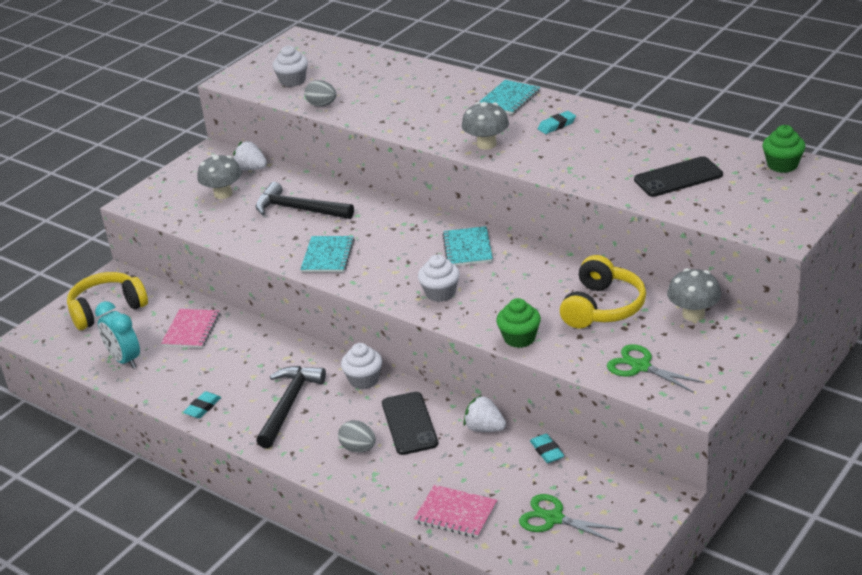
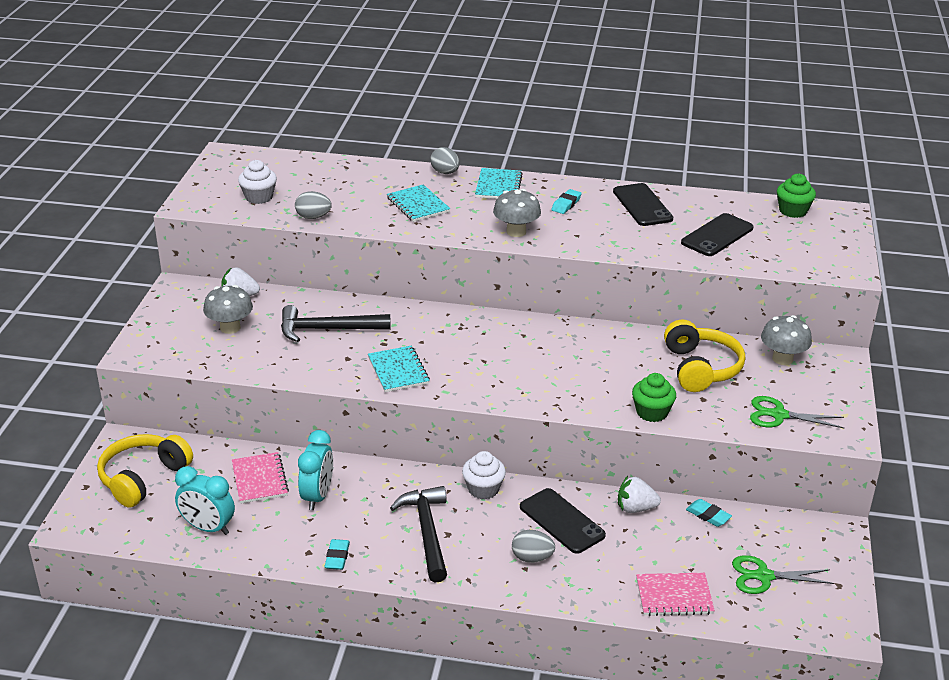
camera: 30 degrees left, 0 degrees up
(225, 354) = (317, 496): none -> turquoise clock
(440, 293) = (541, 385): white cupcake -> none
(467, 248) = (531, 337): turquoise notebook -> turquoise notebook (418, 205)
(471, 80) = (445, 172): none -> grey egg
(630, 137) = (642, 205): none -> black phone

